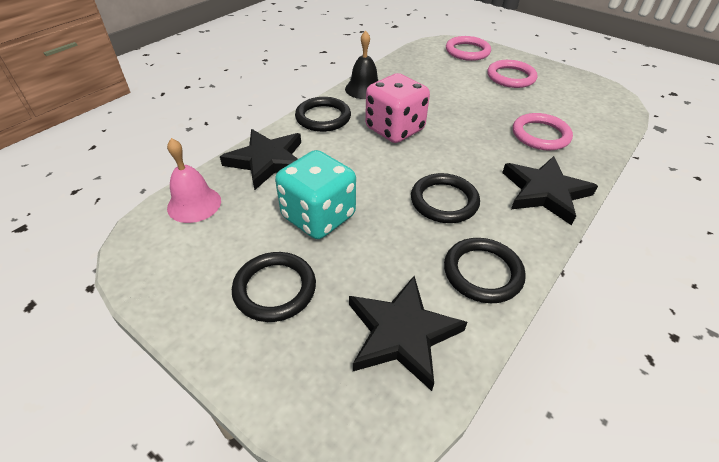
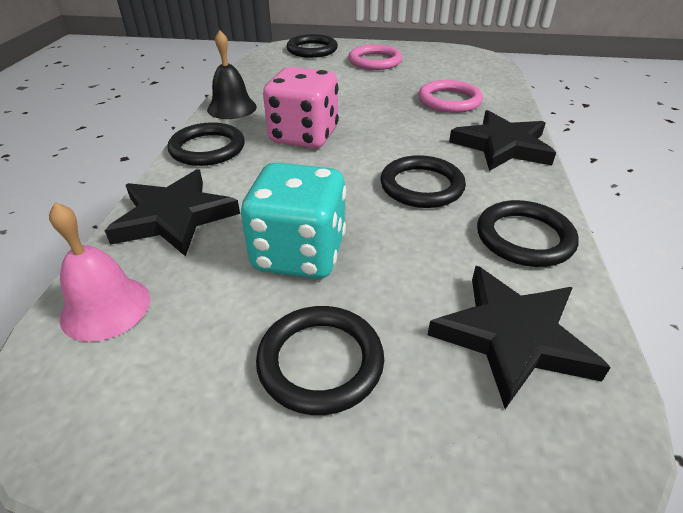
camera: 30 degrees left, 5 degrees down
(467, 51) = (312, 50): pink ring -> black ring

